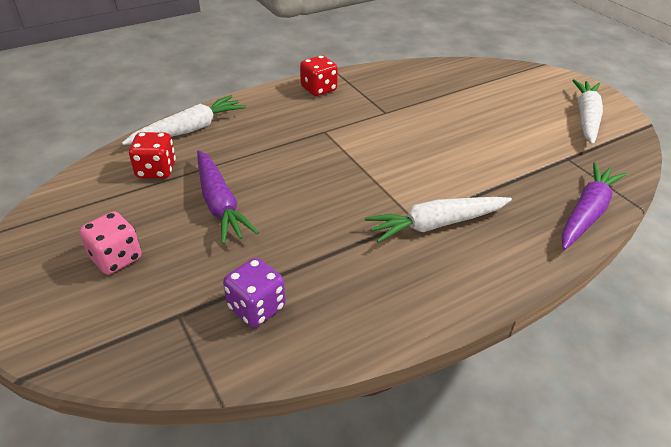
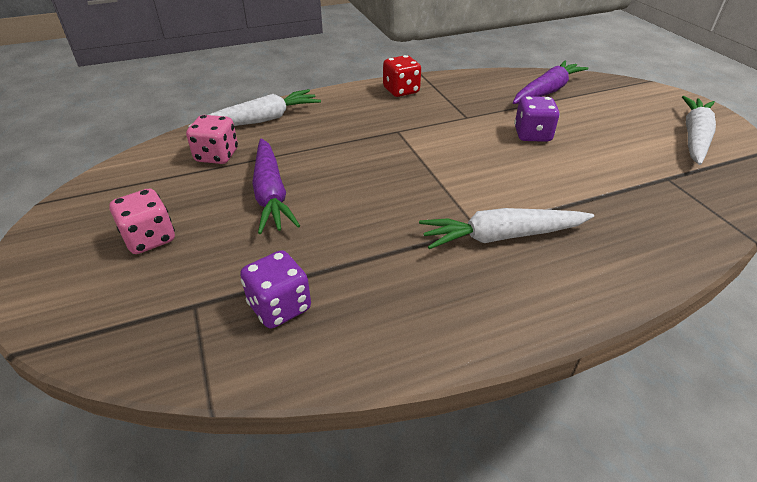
camera: 10 degrees right, 0 degrees up
(156, 170) = (217, 156): red dice -> pink dice
(447, 126) = (532, 135): none -> purple dice
(586, 213) = (684, 240): purple carrot -> purple carrot (546, 91)

